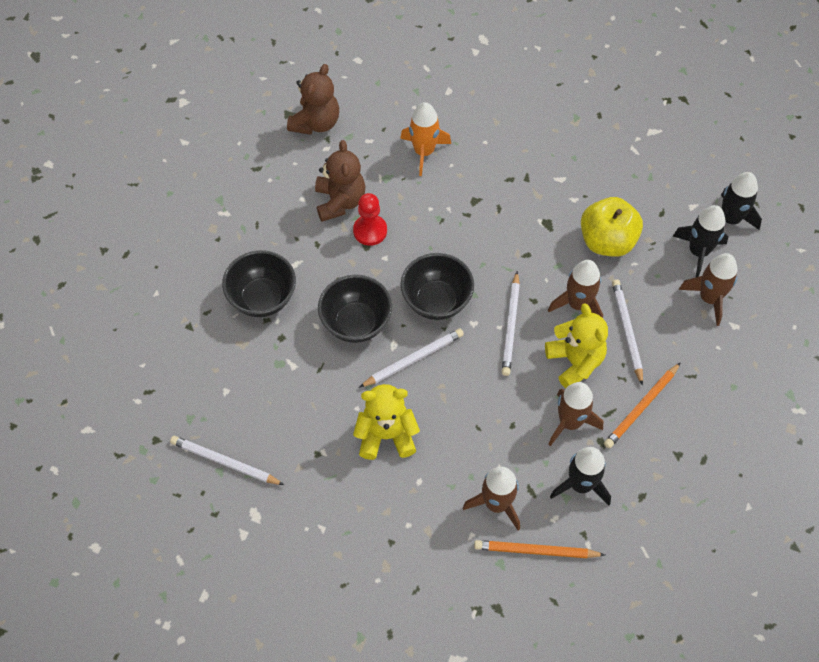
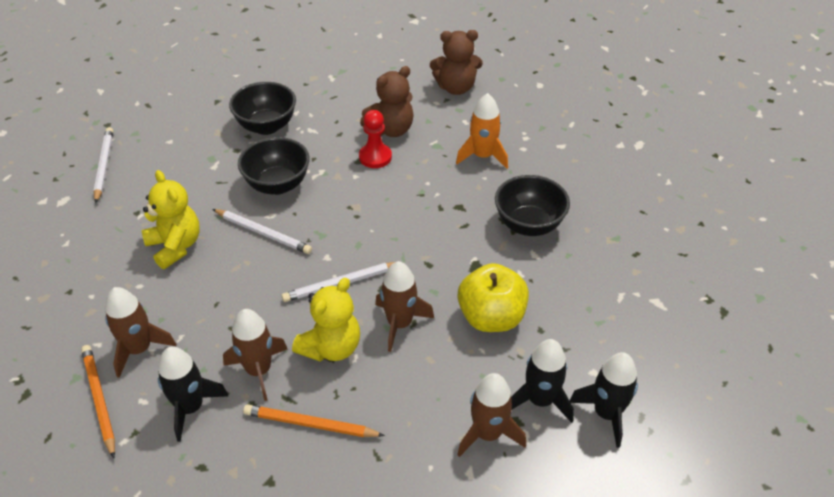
camera: 60 degrees right, 15 degrees down
(436, 301) = (333, 224): black bowl -> black bowl (528, 225)
(627, 331) = (395, 376): white pencil -> none

